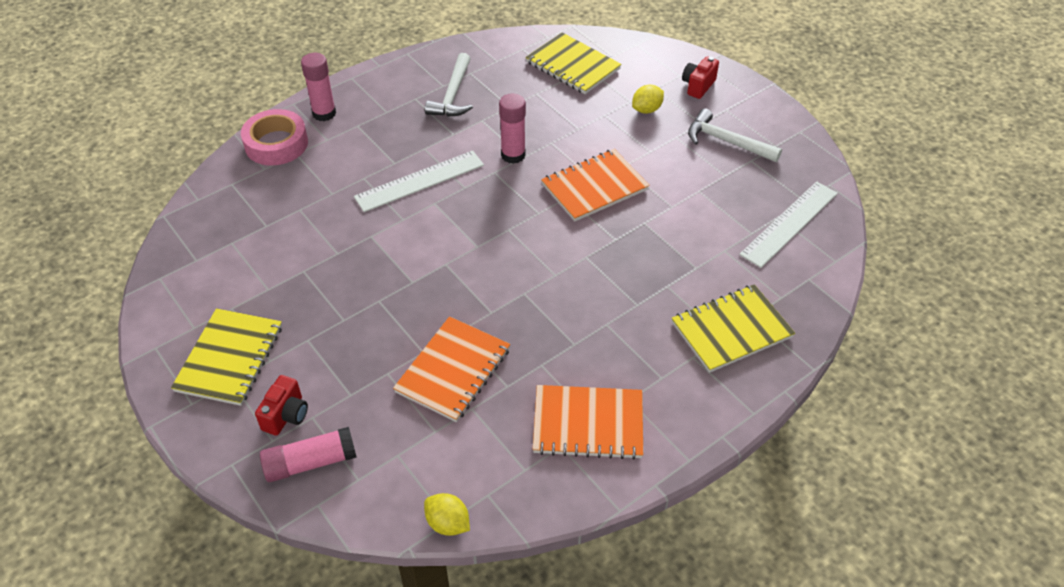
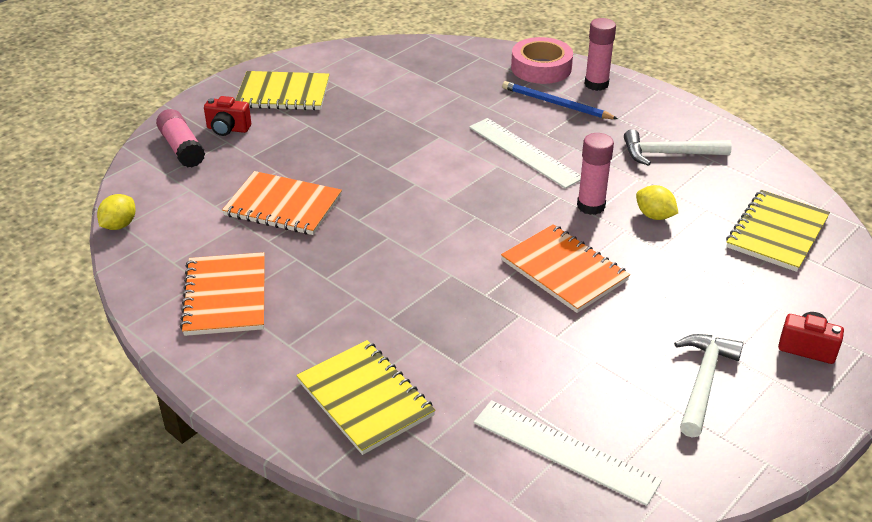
camera: 80 degrees right, 10 degrees down
(346, 146) = (556, 104): none -> blue pencil
(646, 110) = (728, 302): yellow lemon -> yellow lemon (654, 216)

